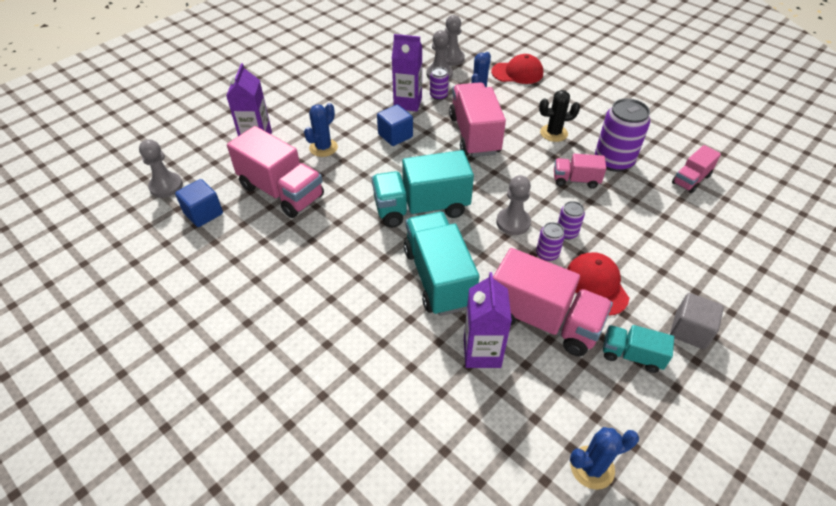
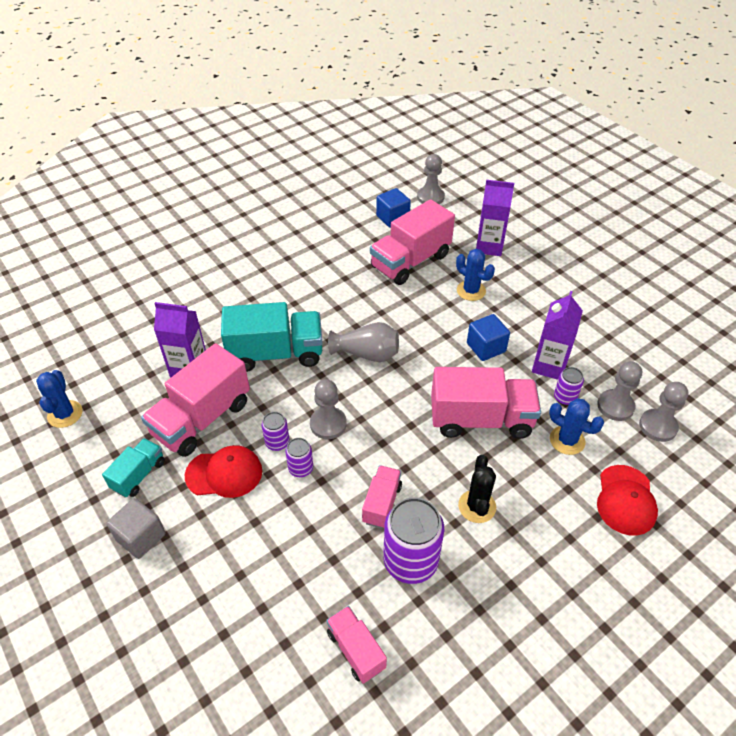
camera: 100 degrees right, 0 degrees up
(421, 208) = (367, 354): turquoise truck -> grey vase

